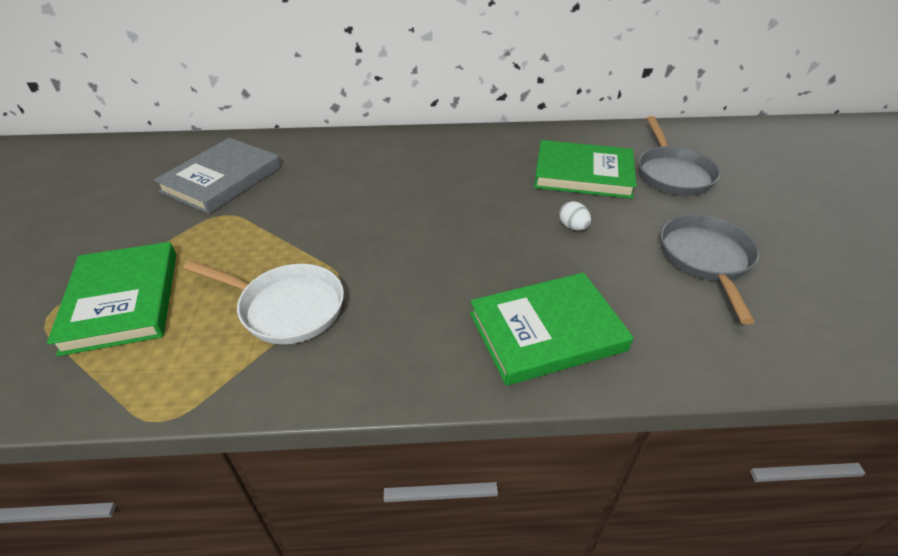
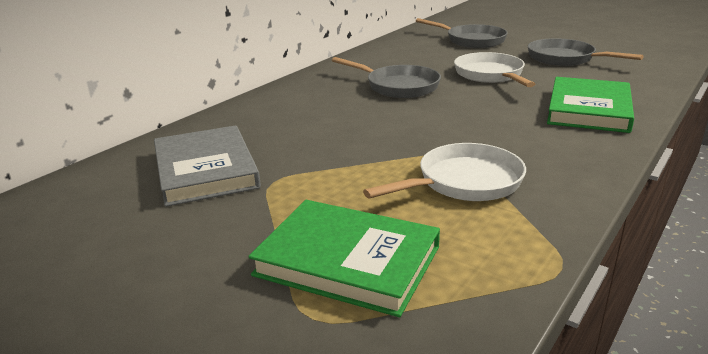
camera: 50 degrees left, 15 degrees down
(472, 186) = (398, 86): none -> grey pan
(573, 227) = (490, 75): white egg -> white pan
(583, 174) = (436, 57): green book -> none

